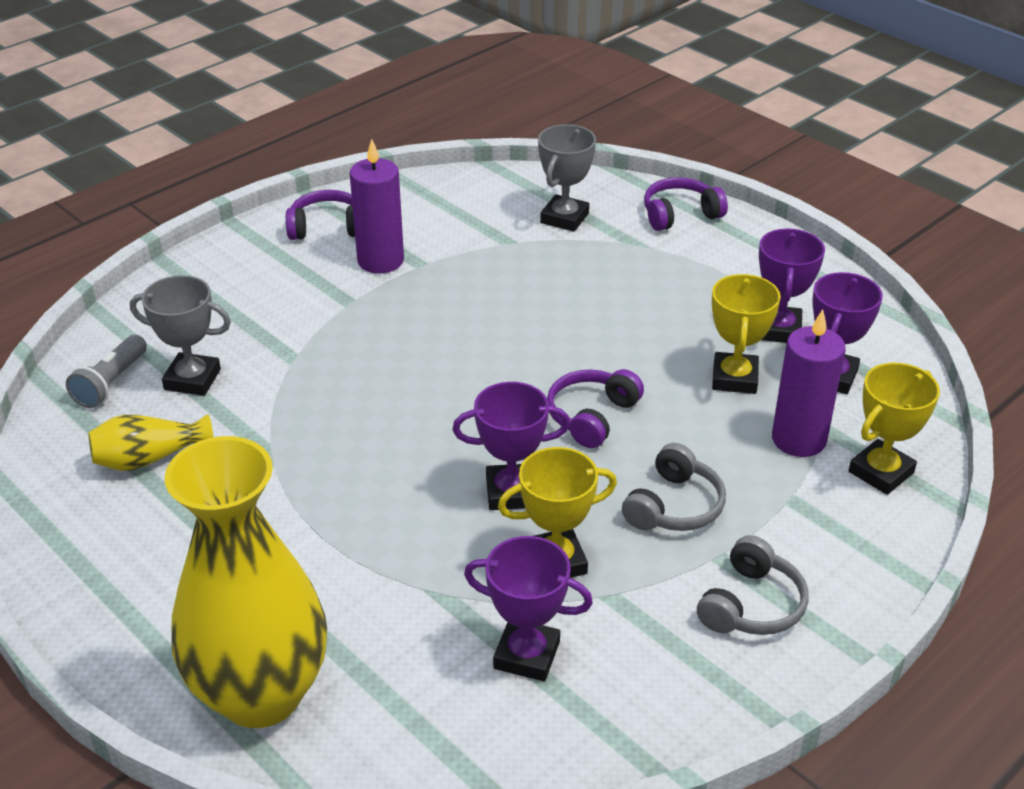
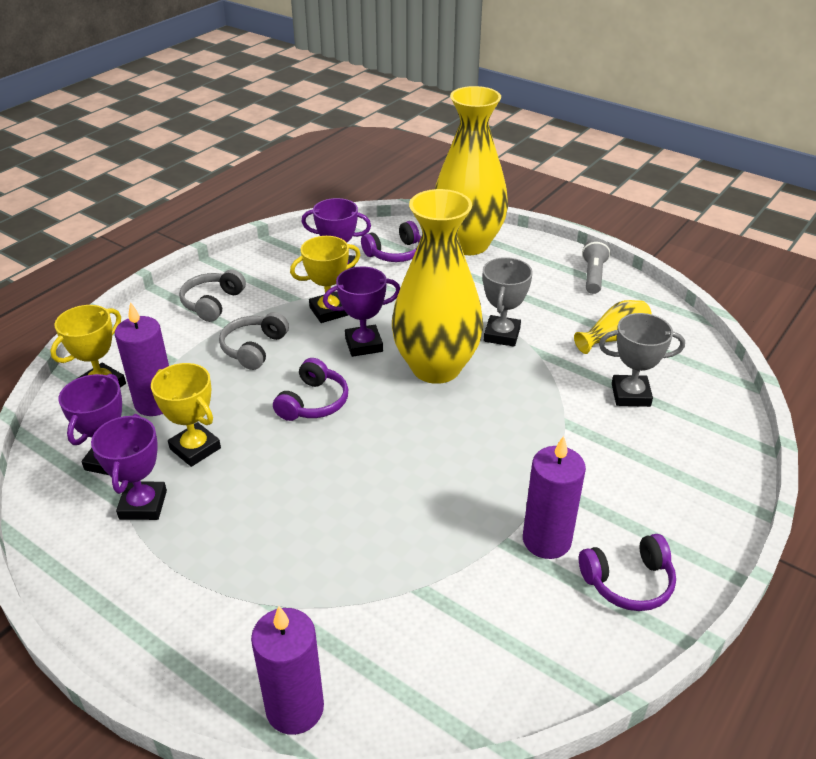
camera: 170 degrees right, 0 degrees up
(111, 383) = (688, 385): grey flashlight -> grey flashlight (593, 275)
(419, 444) = (436, 367): none -> yellow vase
(564, 218) = (364, 640): grey trophy -> grey trophy (501, 335)
(622, 191) = (295, 708): none -> purple candle
(680, 215) = (222, 668): purple headphones -> purple headphones (395, 253)
(734, 378) = (195, 448): yellow trophy -> yellow trophy turned 45 degrees counterclockwise

